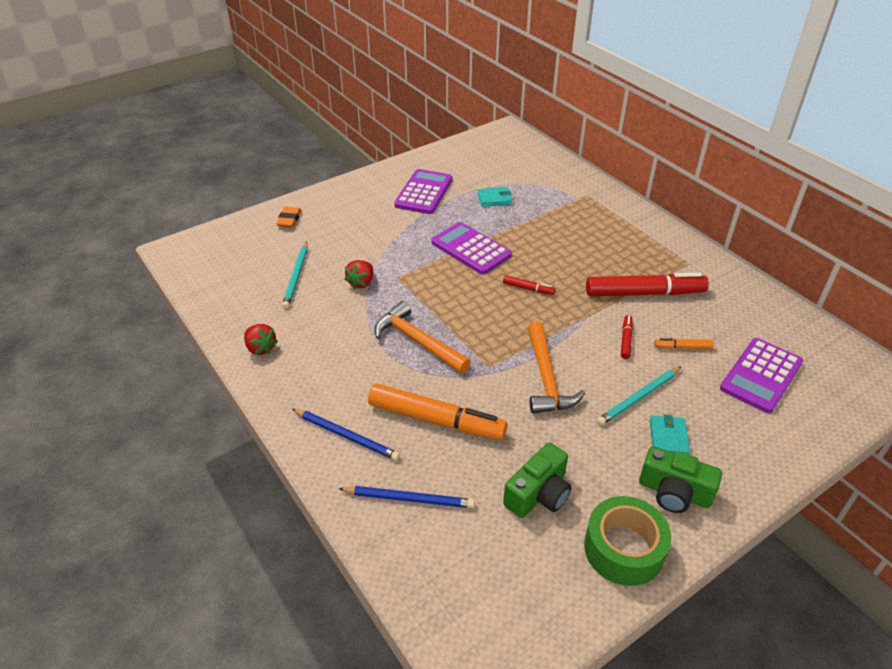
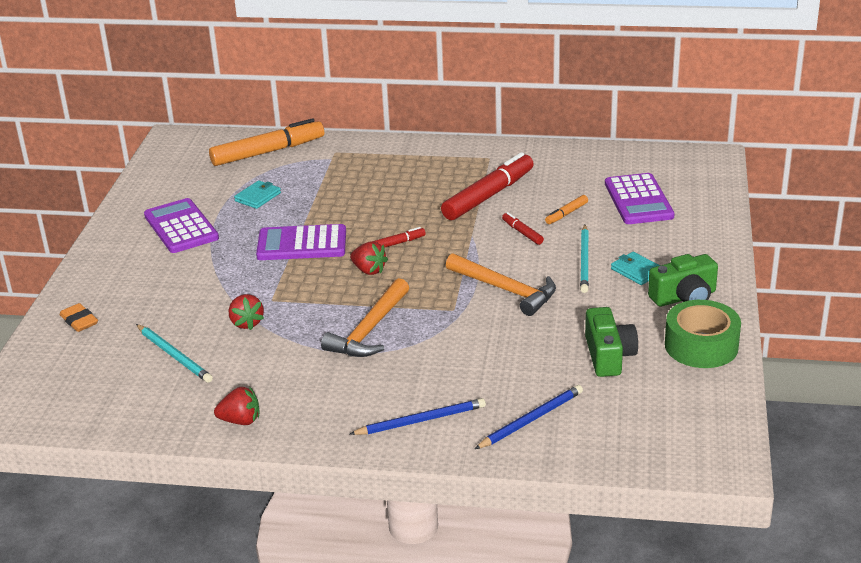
camera: 45 degrees left, 10 degrees down
(417, 341) = (370, 330): orange hammer -> orange hammer turned 60 degrees counterclockwise
(436, 420) = (471, 365): orange marker -> orange marker (268, 152)
(481, 296) = (369, 270): none -> red strawberry

